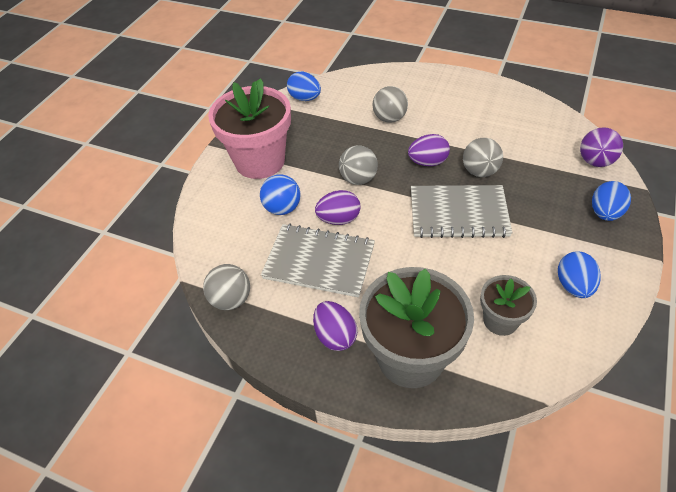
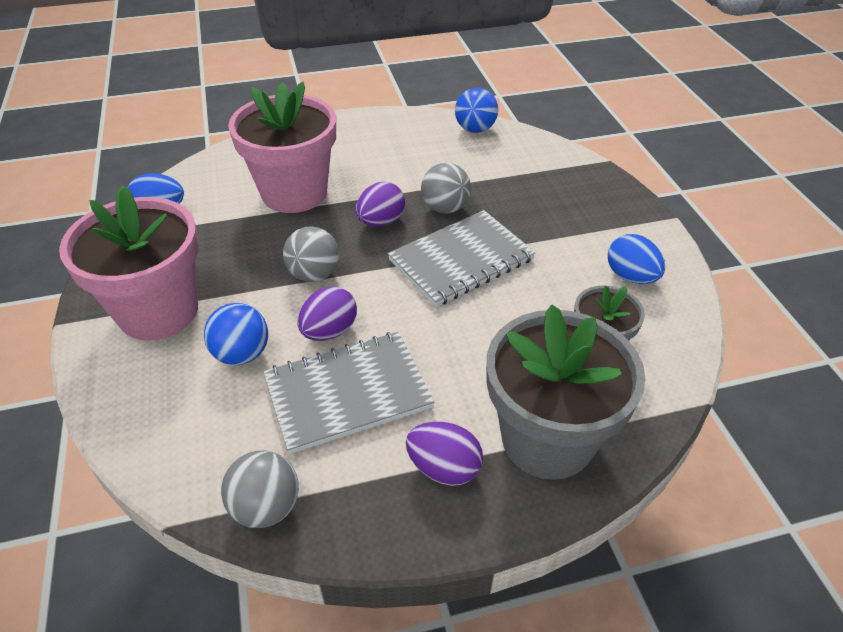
camera: 40 degrees left, 5 degrees down
(389, 118) = (294, 193): grey ball -> pink flower pot
(555, 120) = (475, 129): none -> blue ball
(595, 161) = (545, 153): purple ball -> none
(605, 213) = (596, 196): blue egg -> none

